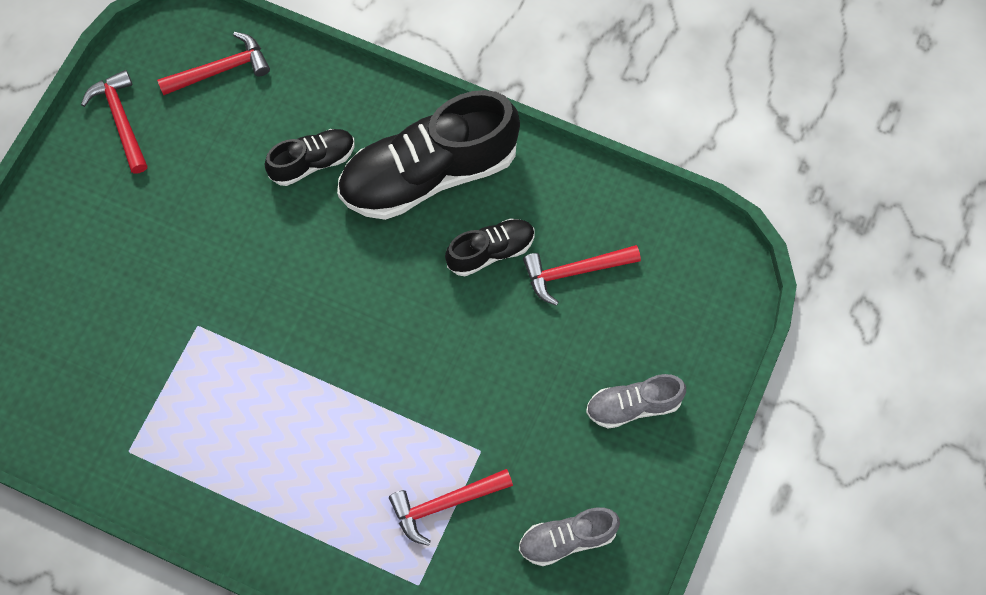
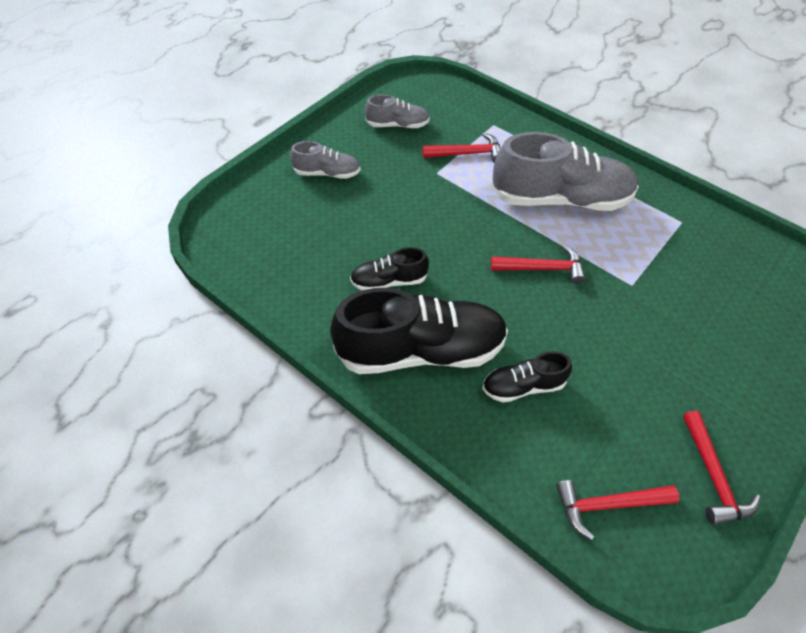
camera: 165 degrees left, 15 degrees down
(297, 447) = (560, 199): none -> grey shoe
(574, 272) = (330, 253): red hammer -> red hammer (542, 268)

